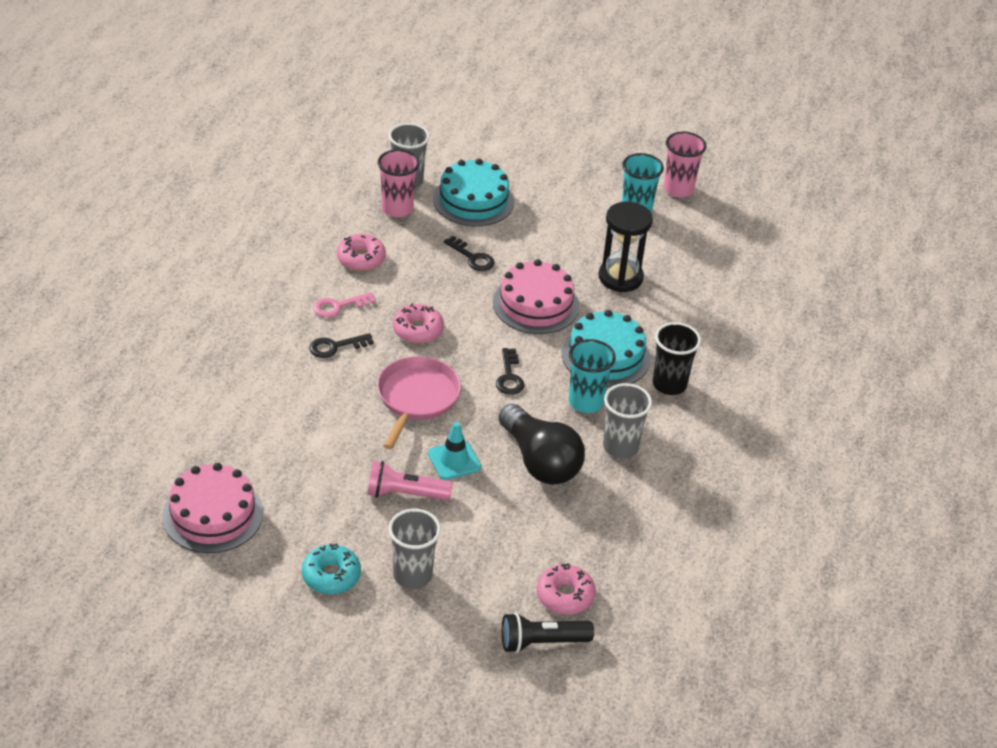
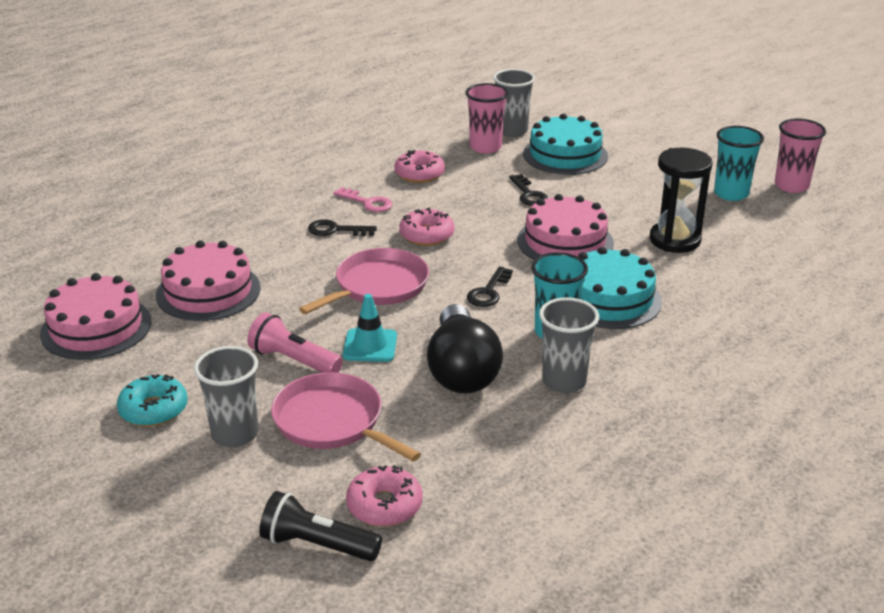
camera: 30 degrees right, 10 degrees down
(277, 447) = (208, 291): none -> pink cake
(339, 306) = (367, 202): pink key -> pink key turned 150 degrees counterclockwise
(477, 539) = (332, 422): none -> pink pan
(669, 384) = (665, 340): black cup -> none

